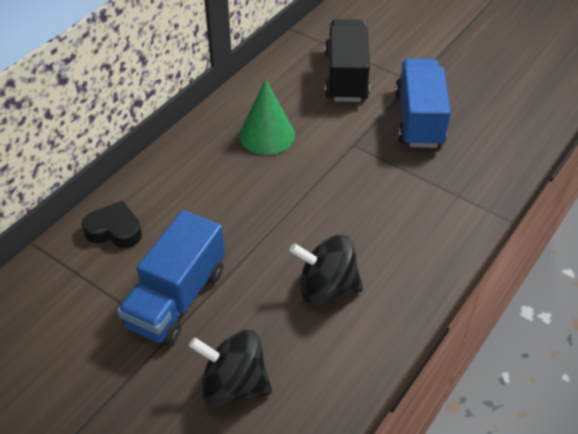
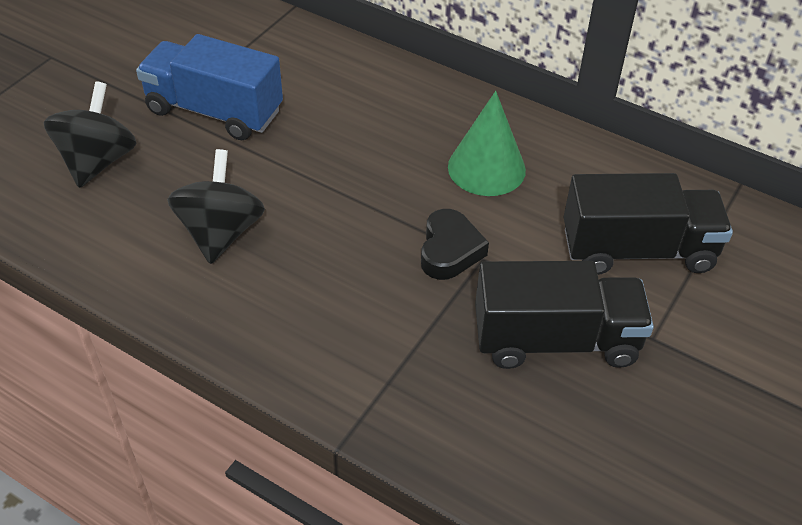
camera: 85 degrees right, 0 degrees up
(114, 230) = (312, 57): black heart -> black heart (449, 250)
(418, 119) = (555, 340): blue truck -> black truck

